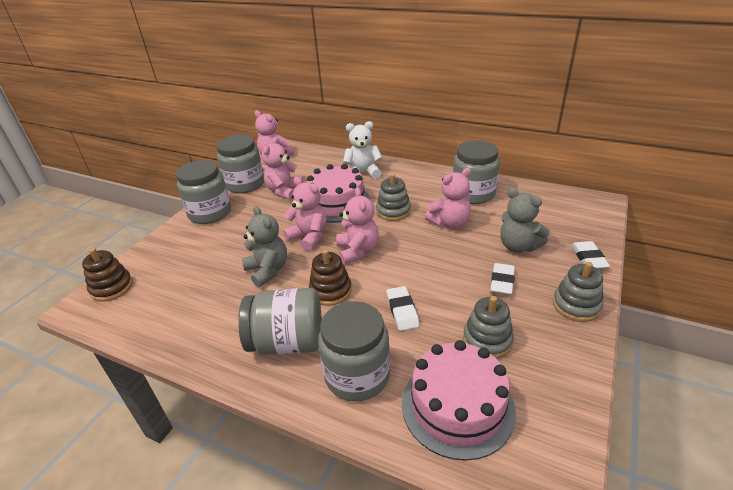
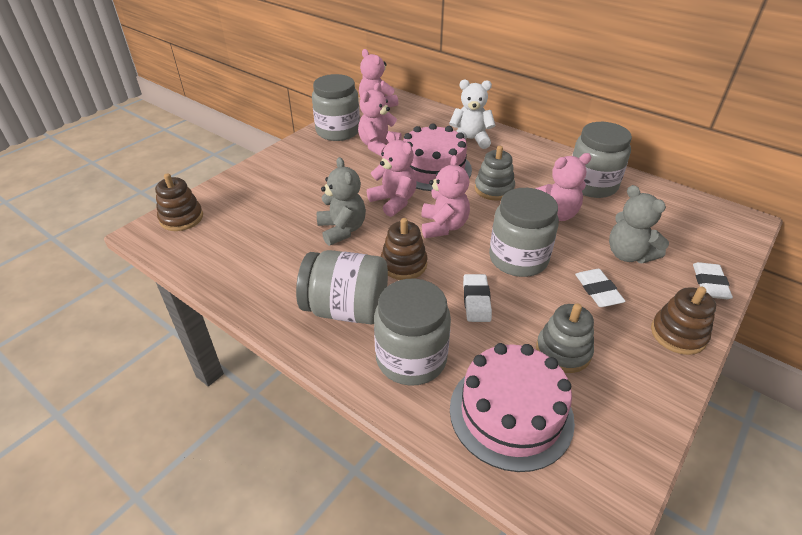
camera: 10 degrees right, 5 degrees up
(210, 213) = (294, 157): grey jar -> grey jar (518, 259)
(502, 281) = (598, 291): white eraser -> white eraser turned 45 degrees counterclockwise
(576, 305) = (678, 334): grey stacking toy -> brown stacking toy

